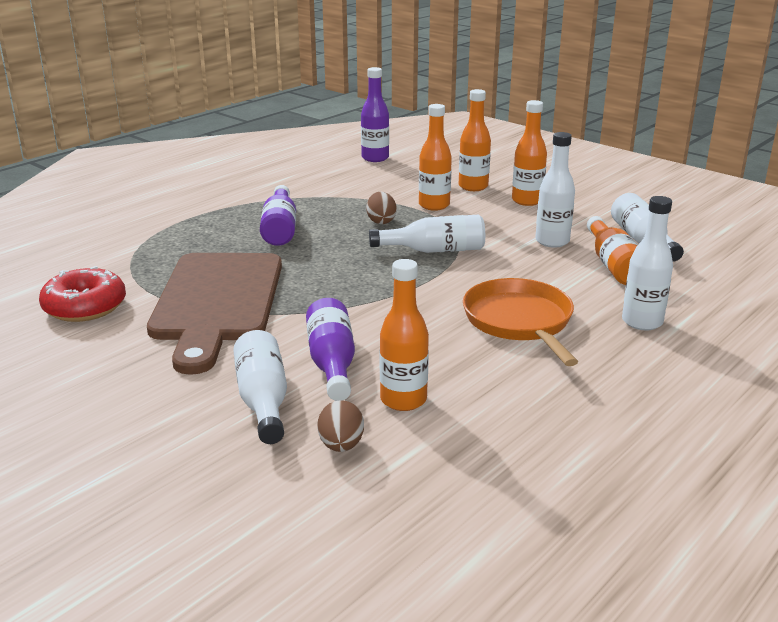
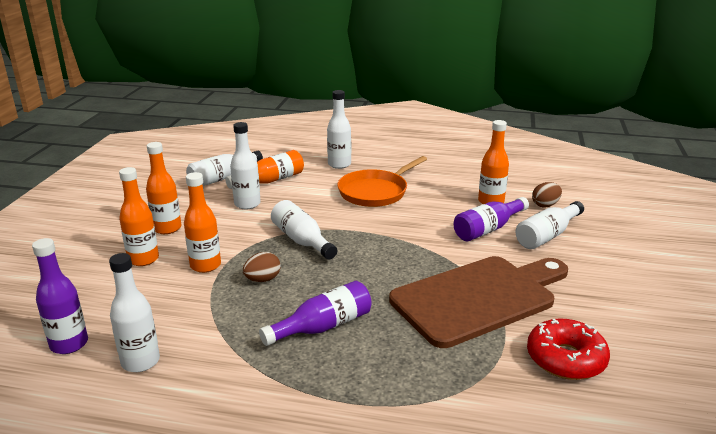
camera: 120 degrees left, 0 degrees up
(326, 172) = (140, 361): none -> white bottle

